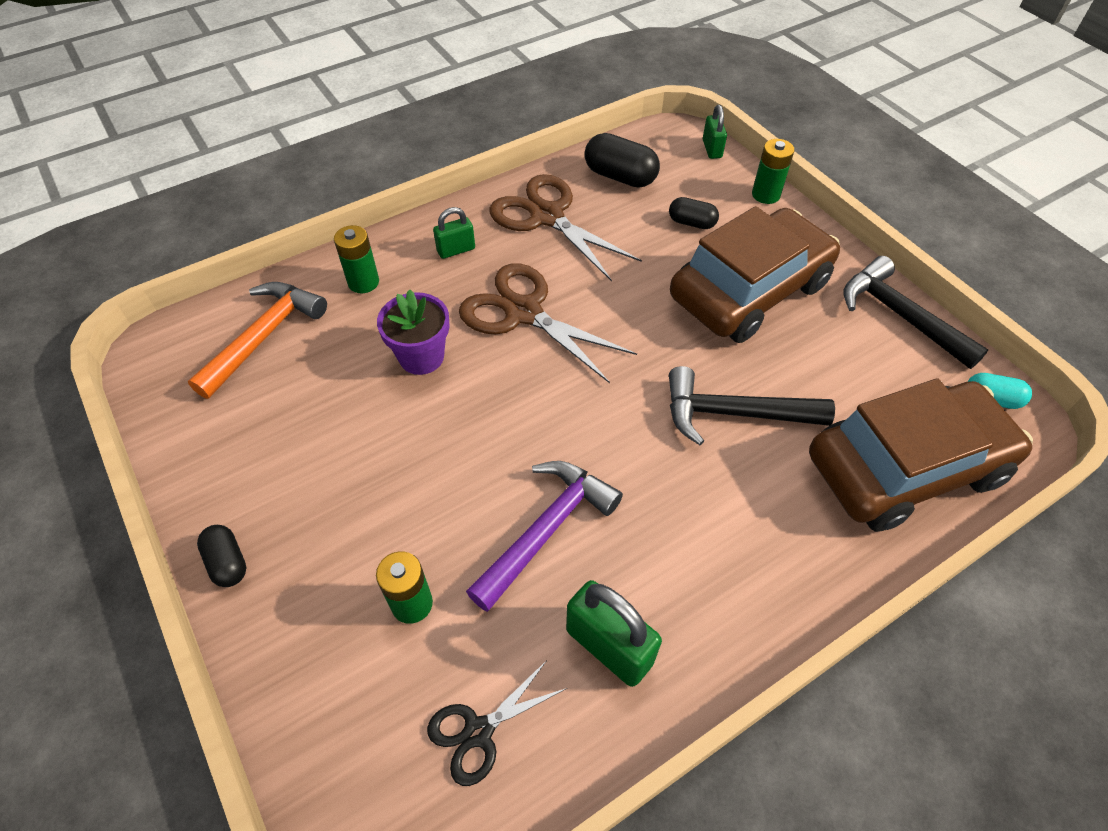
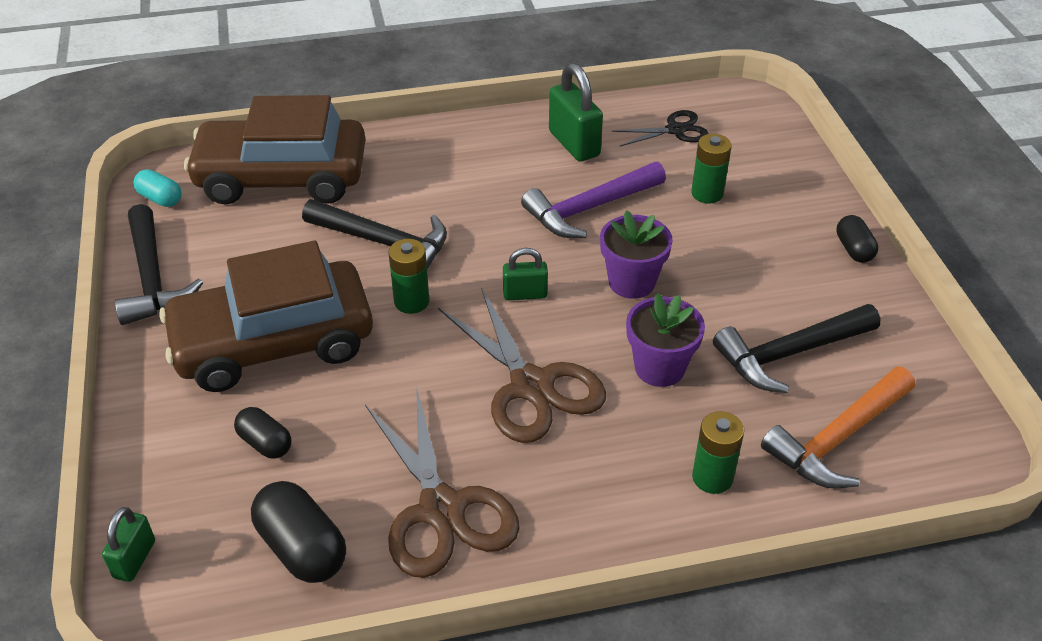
camera: 160 degrees left, 10 degrees down
(304, 403) = (789, 353): none -> black hammer
(456, 250) = (582, 491): green padlock -> green padlock (525, 294)
(469, 440) = (631, 282): none -> purple flower pot
(765, 195) = (138, 456): green battery -> green battery (411, 301)

